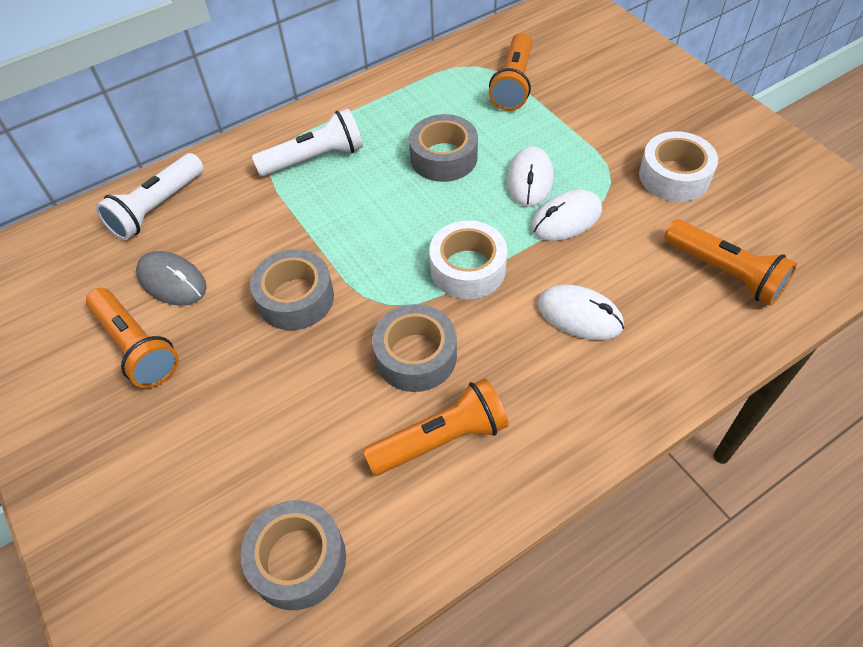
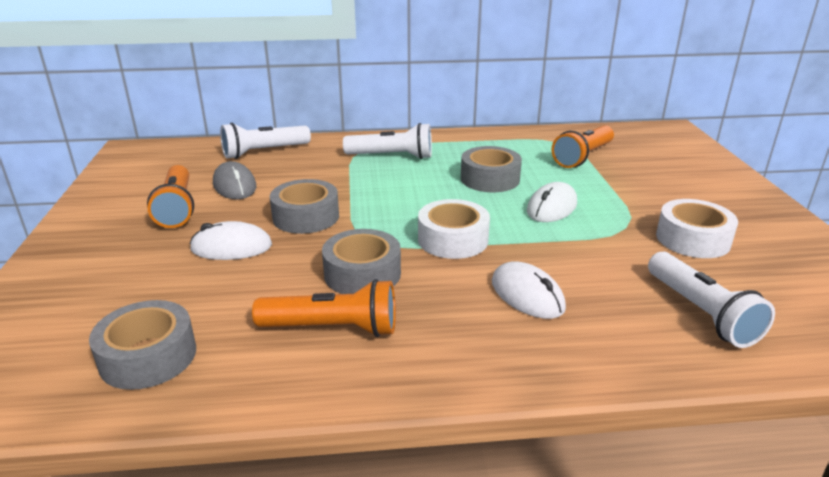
camera: 25 degrees right, 25 degrees down
(566, 219) = (565, 236): white mouse -> white mouse (231, 247)
(725, 272) = (701, 313): orange flashlight -> white flashlight

